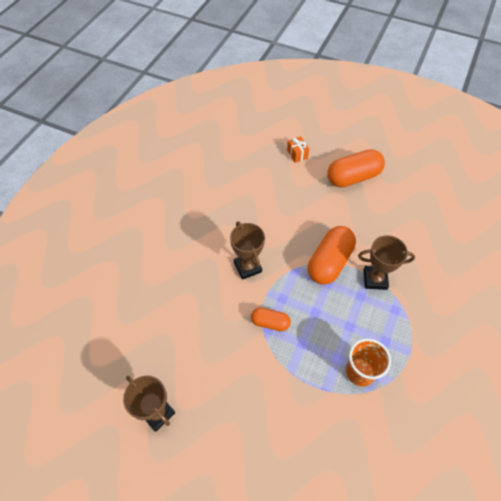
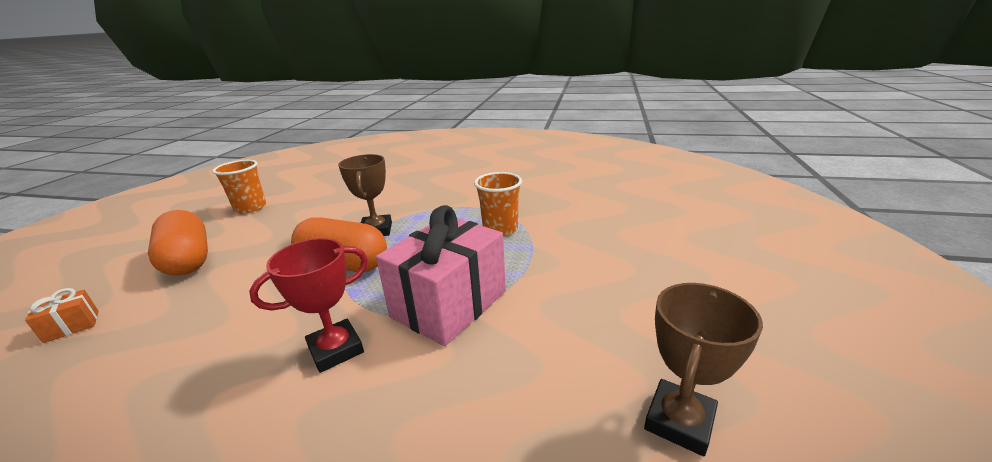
camera: 100 degrees left, 30 degrees down
(247, 267) = (336, 350): brown trophy -> red trophy
(270, 322) = (449, 304): orange capsule -> pink gift
(430, 189) = (250, 208): none -> orange cup

